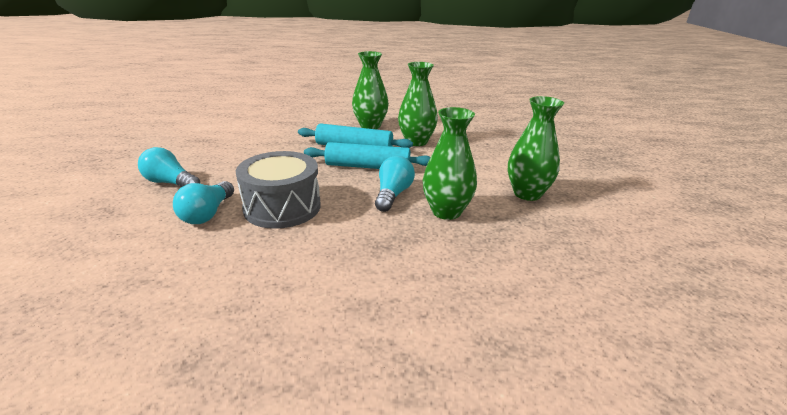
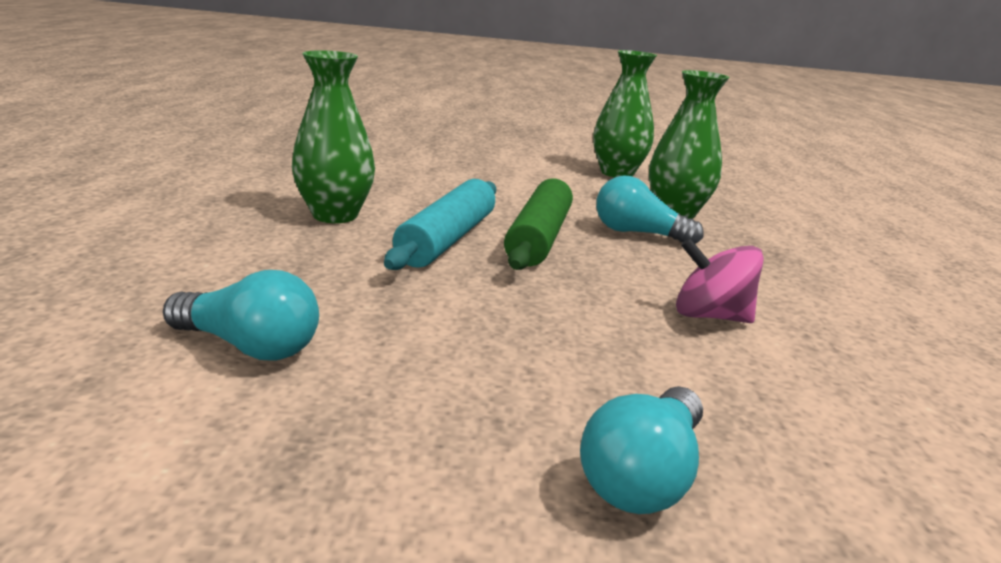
camera: 85 degrees left, 5 degrees down
(207, 214) = (771, 395): turquoise light bulb -> turquoise light bulb (250, 346)
(282, 207) = (709, 315): grey drum -> pink spinning top
(368, 166) = (539, 238): turquoise rolling pin -> green rolling pin
(416, 142) = (438, 194): green vase -> none

